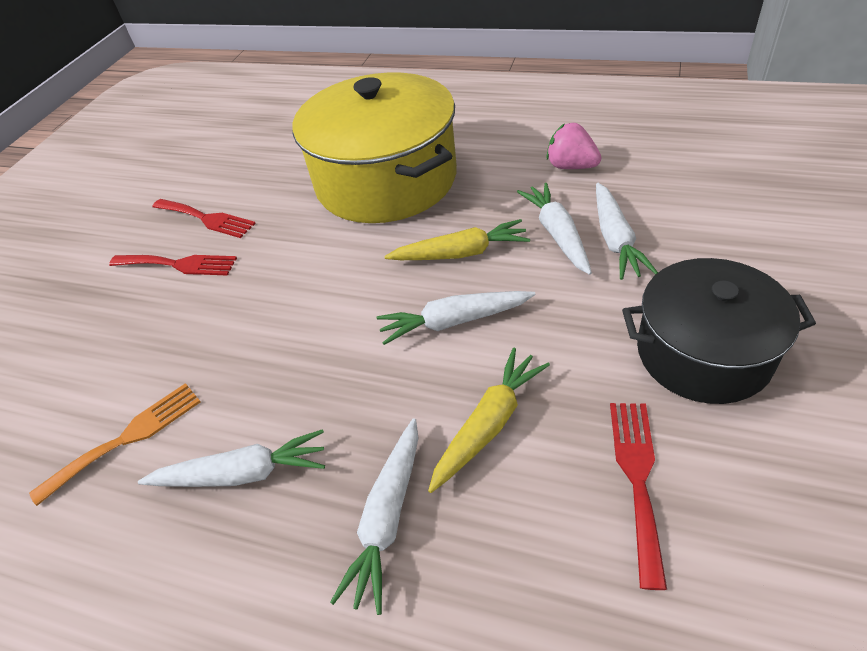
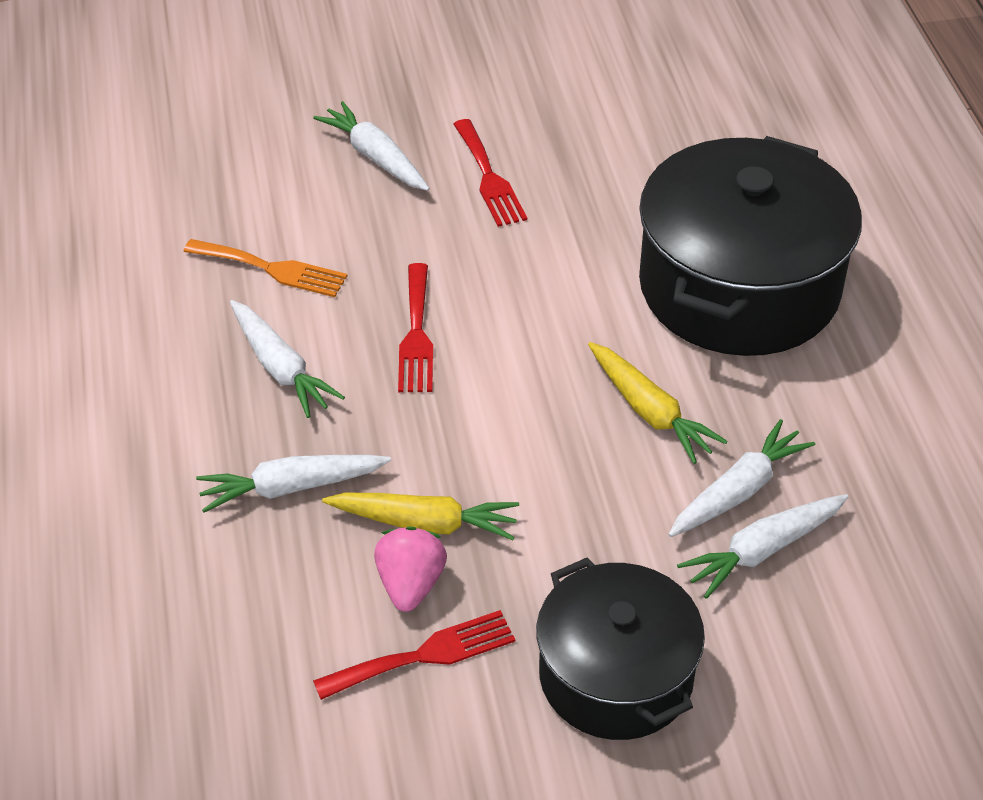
camera: 55 degrees right, 0 degrees up
(206, 219) = (570, 159): red fork -> red fork (416, 335)
(386, 180) = (739, 287): yellow pot -> black pot
(454, 322) = (540, 446): white carrot -> white carrot (375, 157)
(571, 166) = (888, 463): pink strawberry -> pink strawberry (410, 584)

